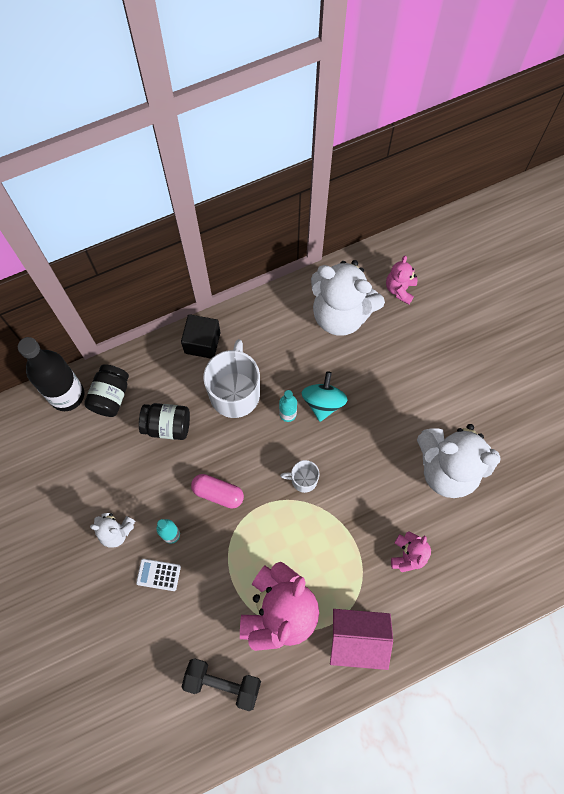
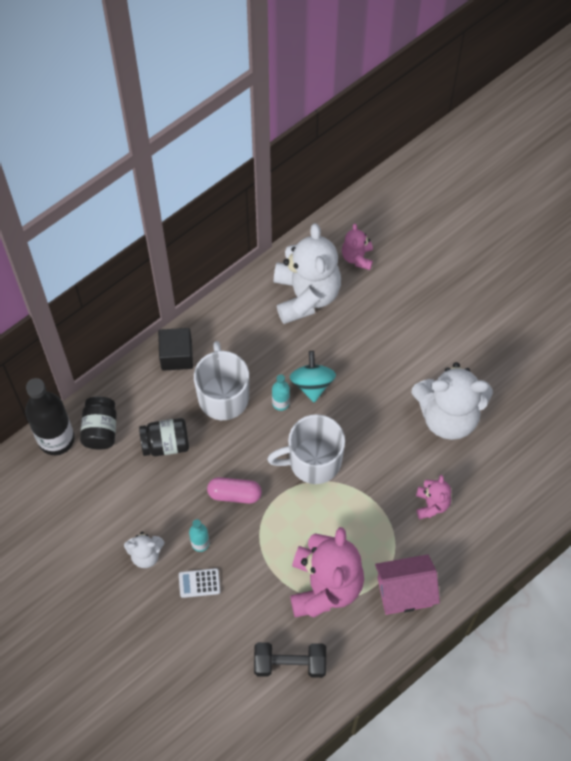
camera: 15 degrees left, 5 degrees down
(303, 480) = (313, 461): white mug -> white mug, size x2.01
(341, 314) = (306, 295): white teddy bear -> white teddy bear turned 105 degrees counterclockwise

